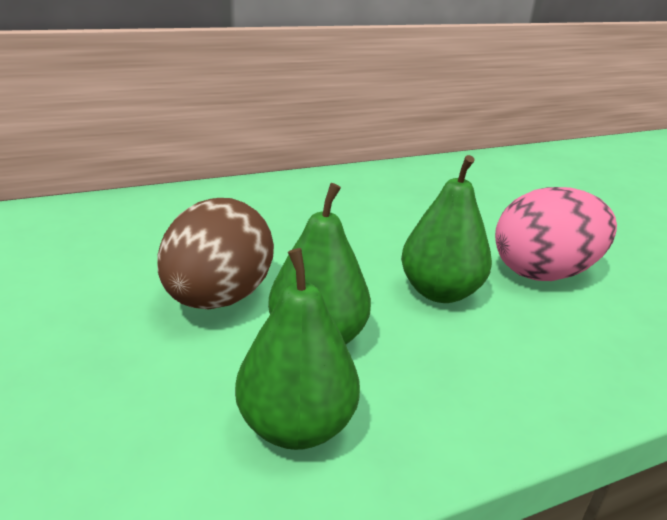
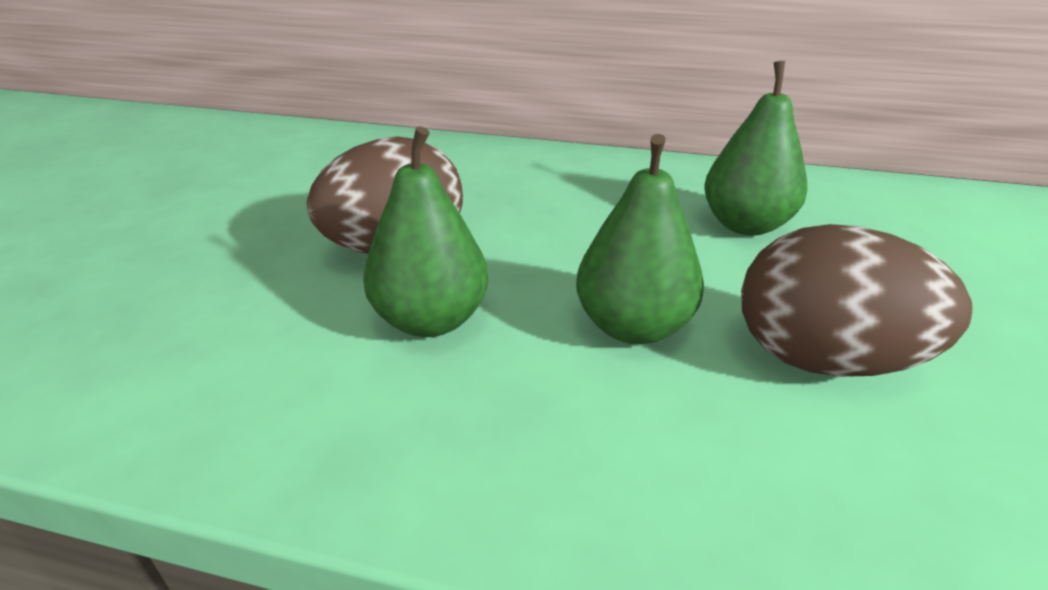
camera: 40 degrees right, 5 degrees up
(296, 426) = (300, 391): green pear -> green pear (745, 225)
(544, 273) = (823, 359): pink egg -> brown egg

